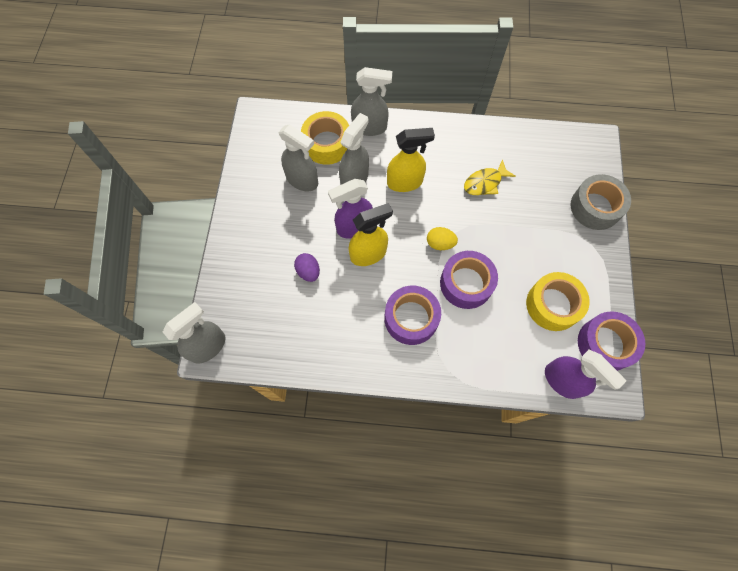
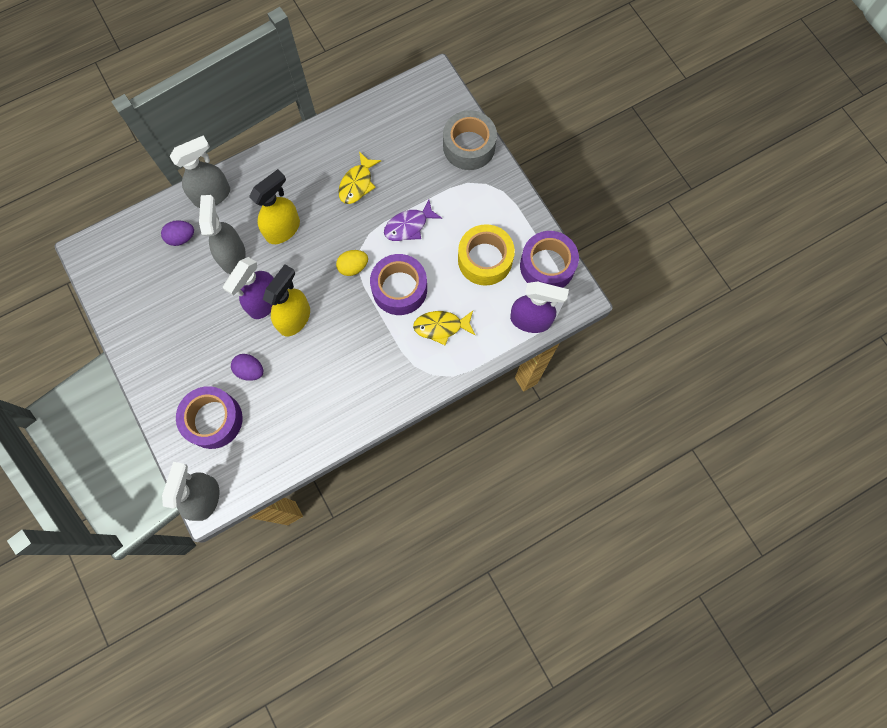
camera: 35 degrees left, 5 degrees up
(302, 180) = (183, 288): grey spray bottle -> none
(327, 144) = (181, 238): yellow tape -> purple egg
(411, 318) = (371, 351): purple tape -> purple tape (213, 420)
(481, 336) = (441, 327): none -> yellow fish
(505, 239) = (409, 226): none -> purple fish

